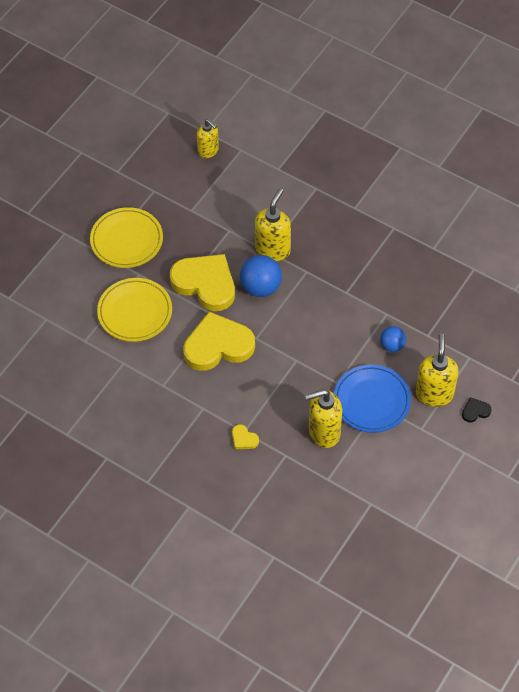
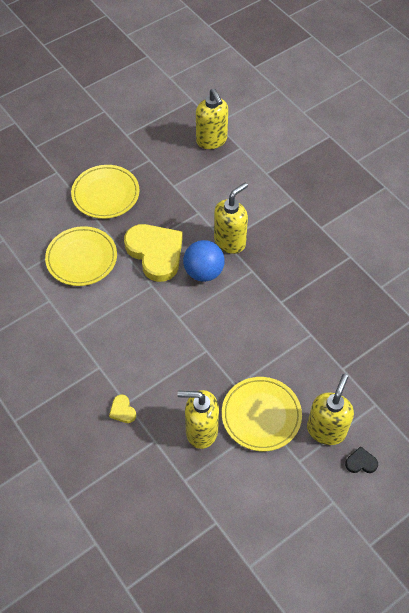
camera: 20 degrees right, 0 degrees up
(208, 151) = (211, 140): yellow soap dispenser -> yellow soap dispenser, size x1.51
(218, 345) = (140, 313): yellow heart -> none
(371, 401) = (261, 415): blue plate -> yellow plate
(392, 345) = (303, 367): blue ball -> none

